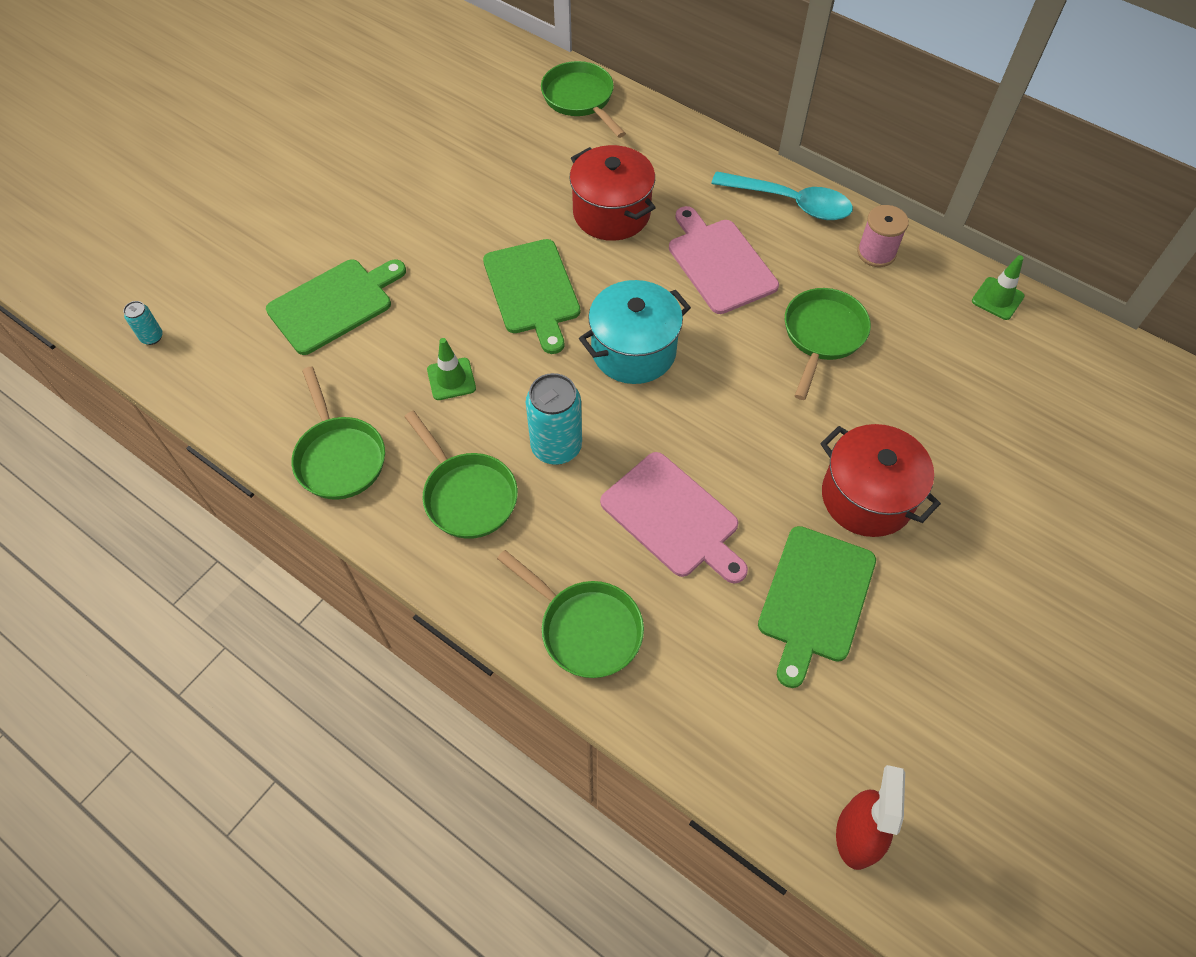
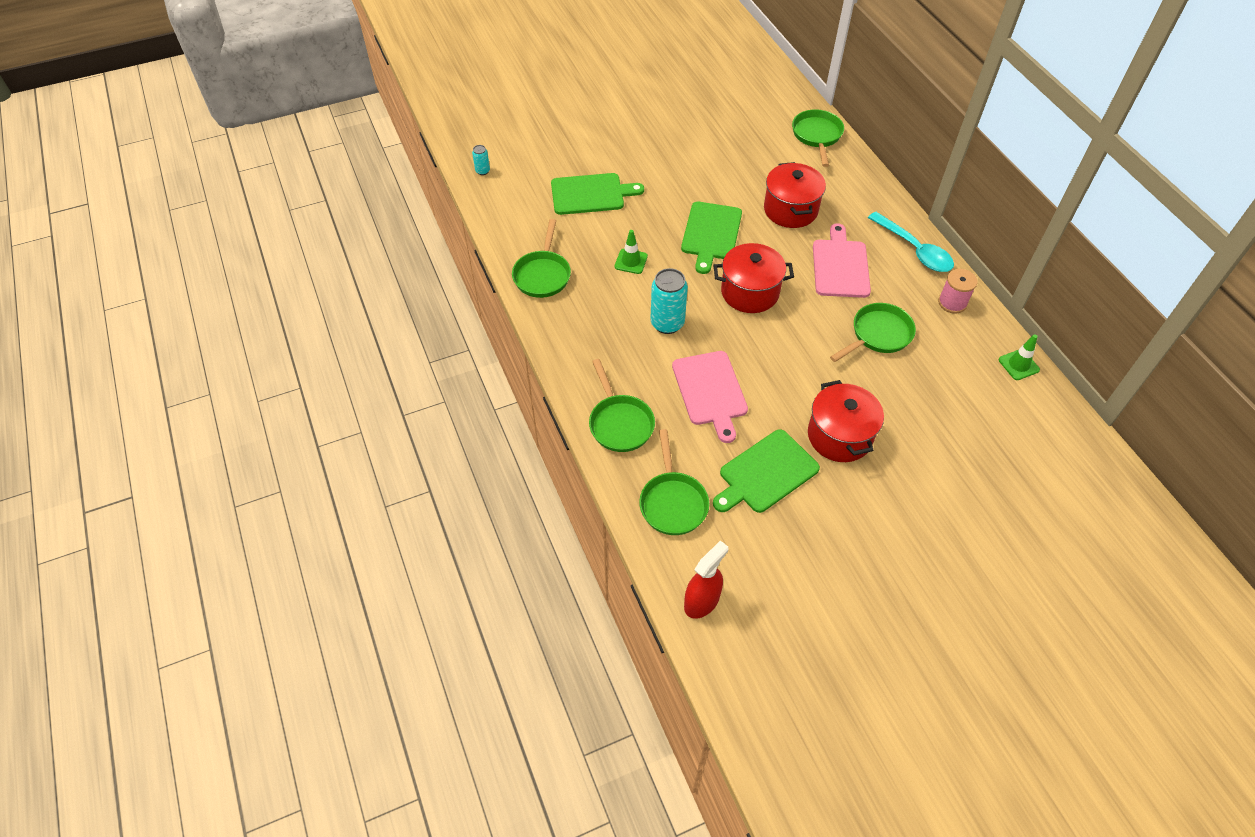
camera: 30 degrees right, 5 degrees down
(467, 495) = (599, 325): green pan -> green pan (673, 502)
(633, 351) = (750, 292): turquoise pot -> red pot

